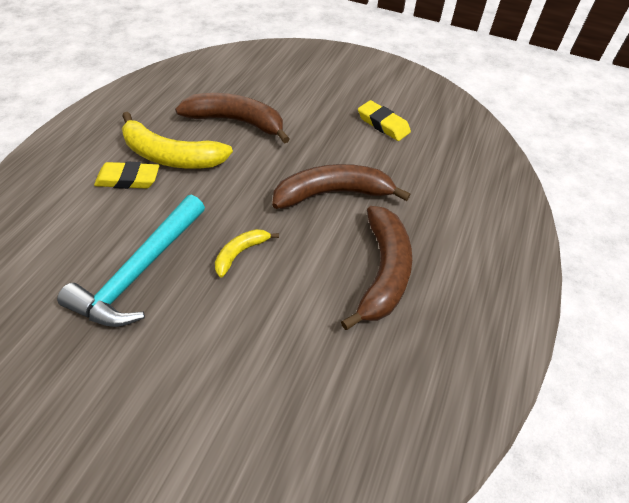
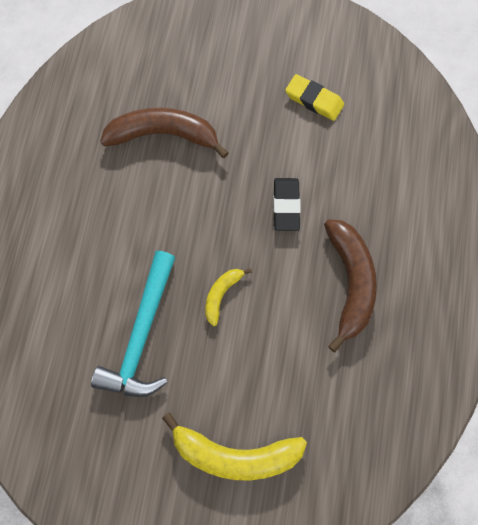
camera: 10 degrees left, 20 degrees up
(128, 179) = (86, 238): yellow eraser -> none
(171, 156) = (115, 198): yellow banana -> yellow banana (234, 455)
(333, 194) = (286, 206): brown banana -> black eraser

